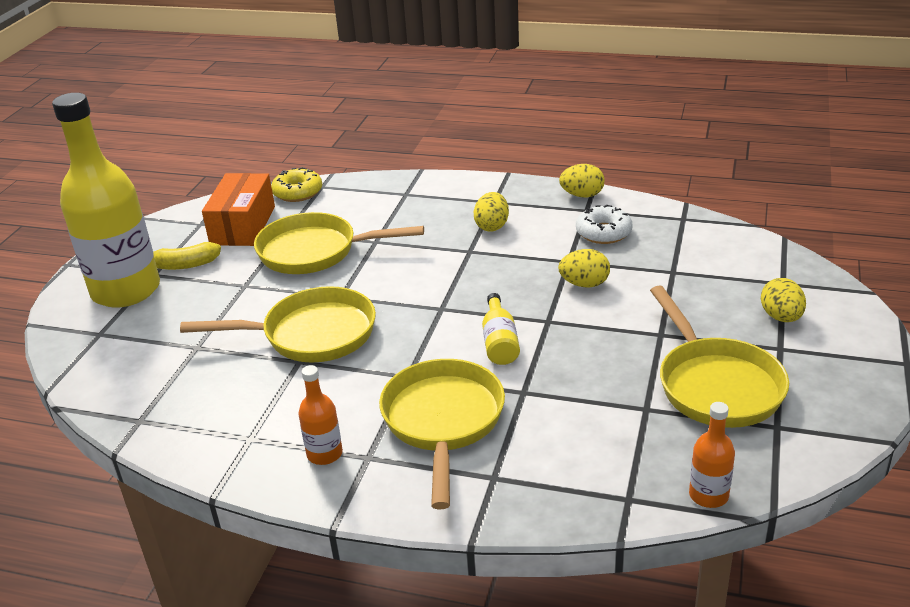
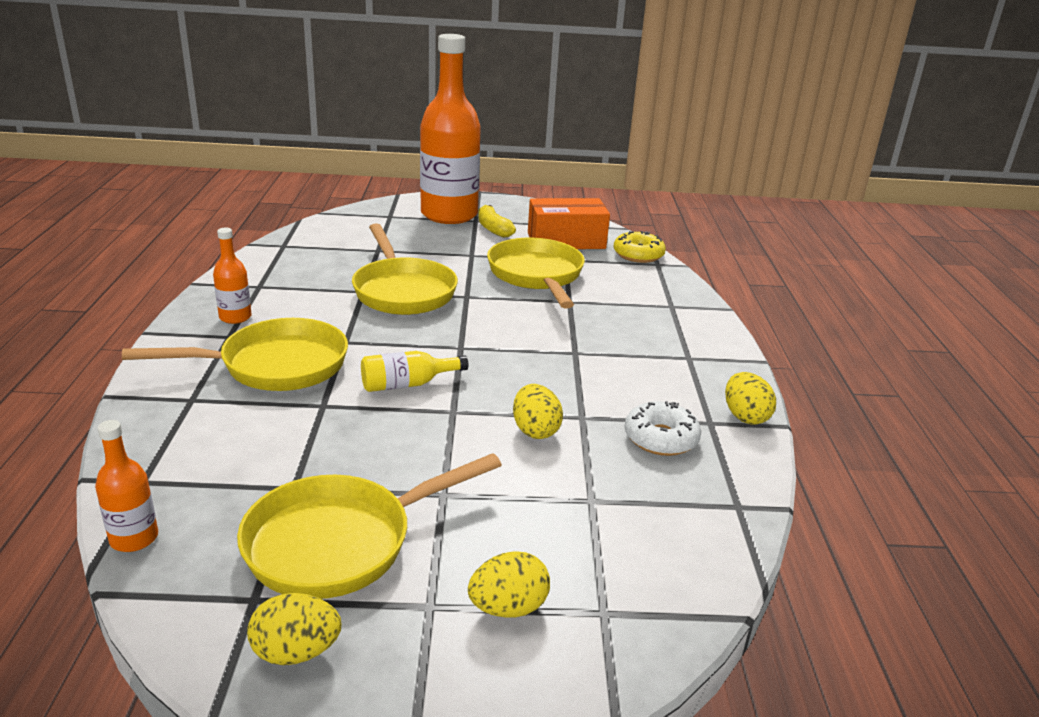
camera: 70 degrees right, 5 degrees down
(126, 290) = (449, 215): yellow bottle -> orange bottle
(492, 226) = (633, 360): yellow egg -> yellow egg (296, 652)

